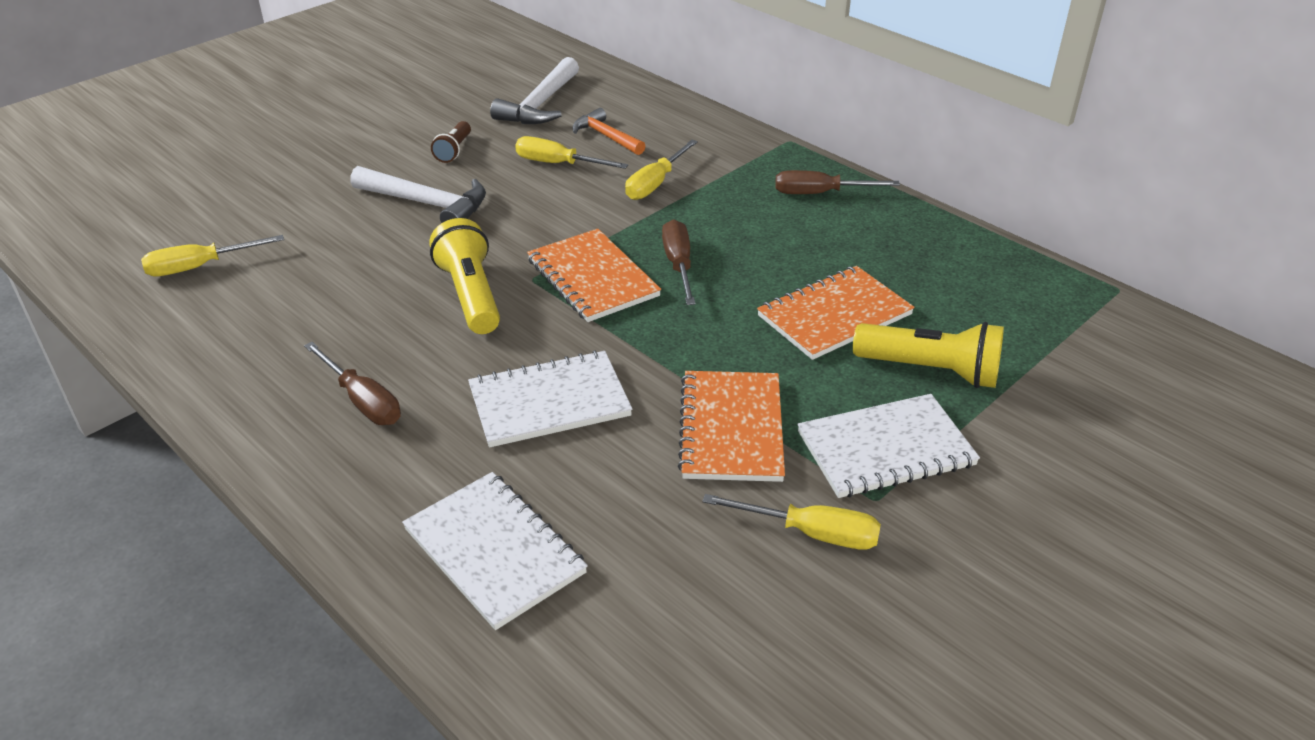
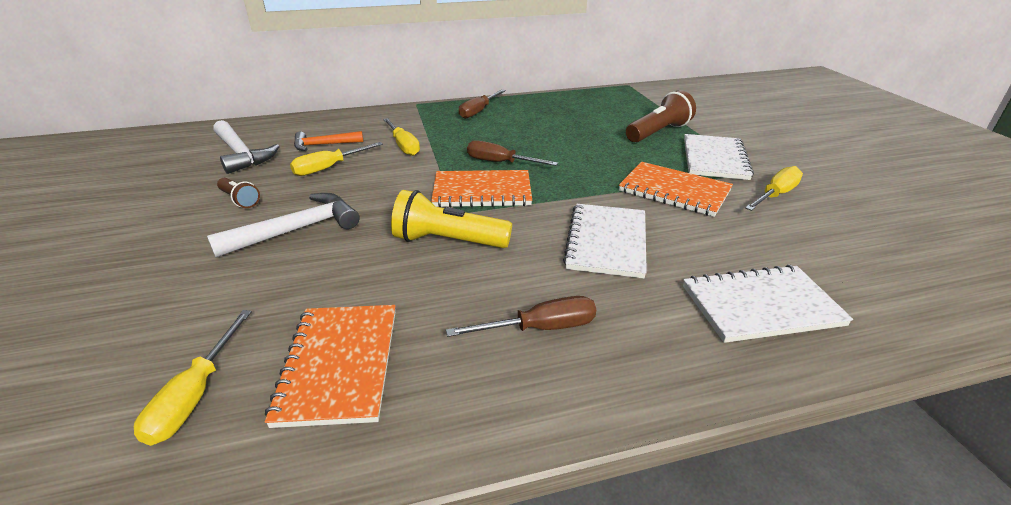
camera: 60 degrees left, 5 degrees down
(834, 315) = (593, 139): orange notebook -> orange notebook (339, 364)
(930, 370) = (658, 132): yellow flashlight -> brown flashlight

